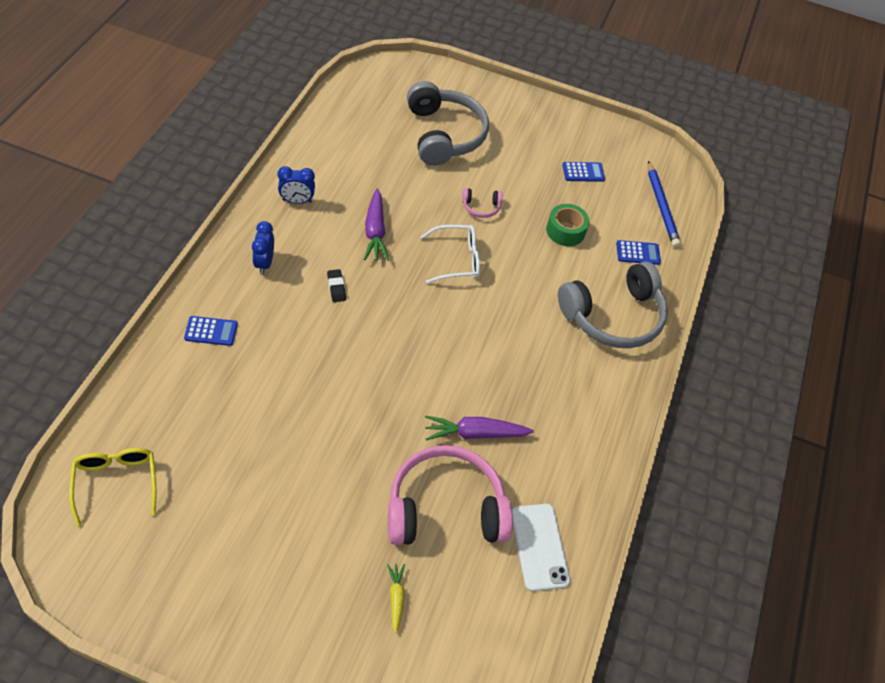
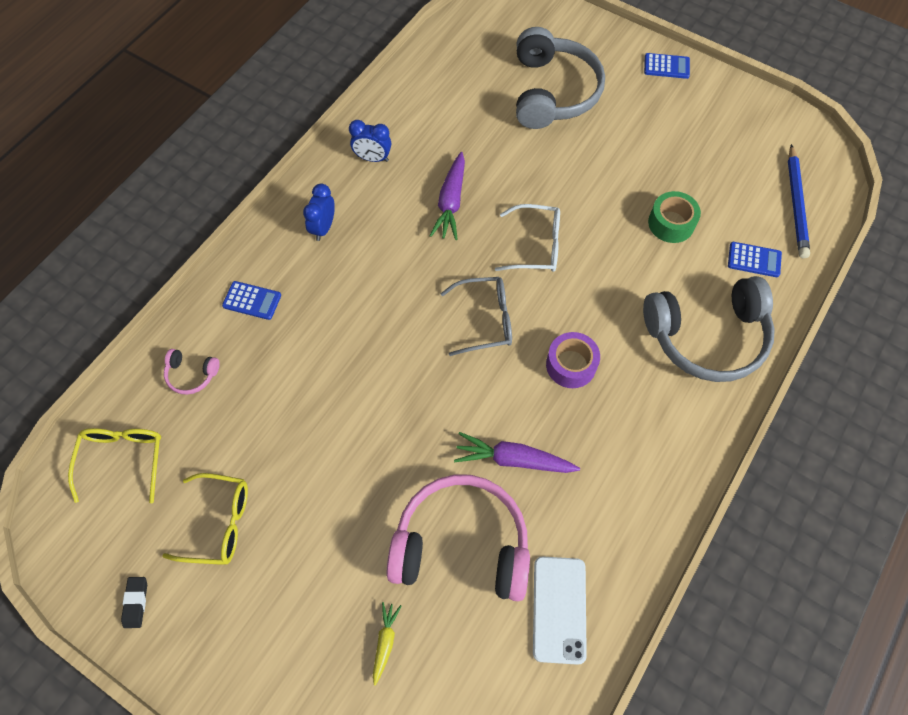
camera: 20 degrees right, 10 degrees up
(221, 523) = (218, 523): none -> yellow glasses
(336, 287) = (394, 265): black eraser -> black eraser (136, 602)
(426, 324) = (485, 320): none -> grey glasses
(481, 207) = (577, 184): pink headphones -> pink headphones (191, 374)
(507, 352) = (571, 365): none -> purple tape
(583, 172) = (708, 152): blue calculator -> blue calculator (666, 66)

